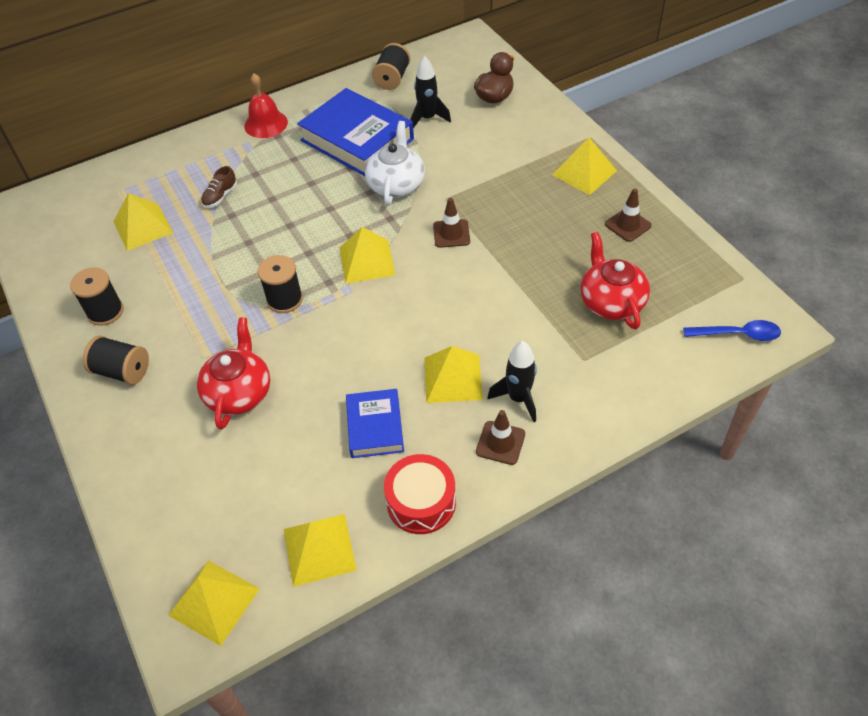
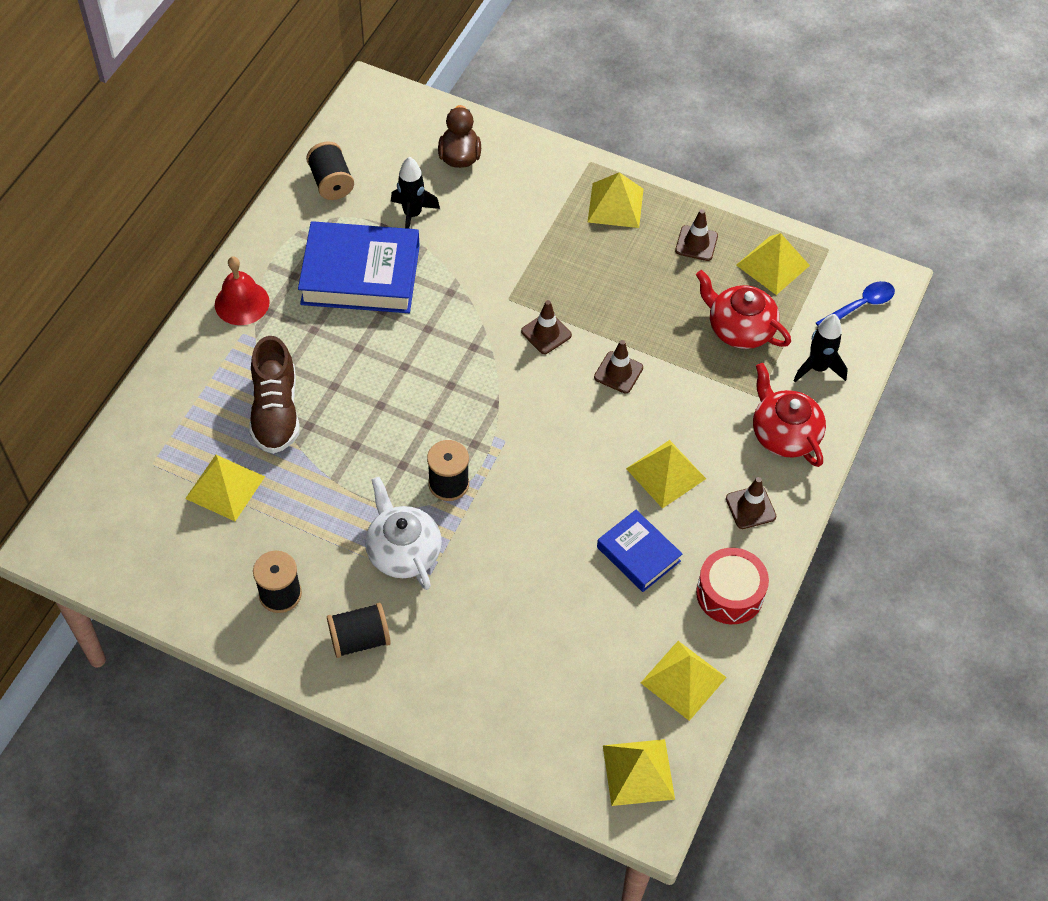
camera: 40 degrees left, 5 degrees up
(220, 196) = (276, 411): brown shoe -> brown shoe, size x2.01
(239, 392) = (491, 594): red teapot -> red teapot (784, 434)
(367, 261) = (491, 403): yellow pyramid -> yellow pyramid (772, 265)
(396, 184) = (447, 306): white teapot -> white teapot (403, 551)
(482, 286) = (618, 372): none -> brown traffic cone
(518, 398) = (734, 461): black rocket -> black rocket (818, 368)

